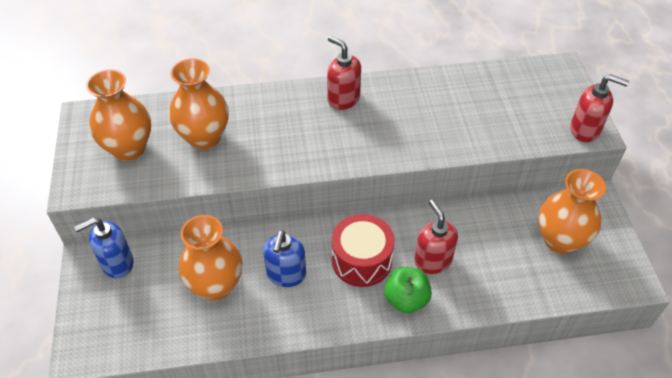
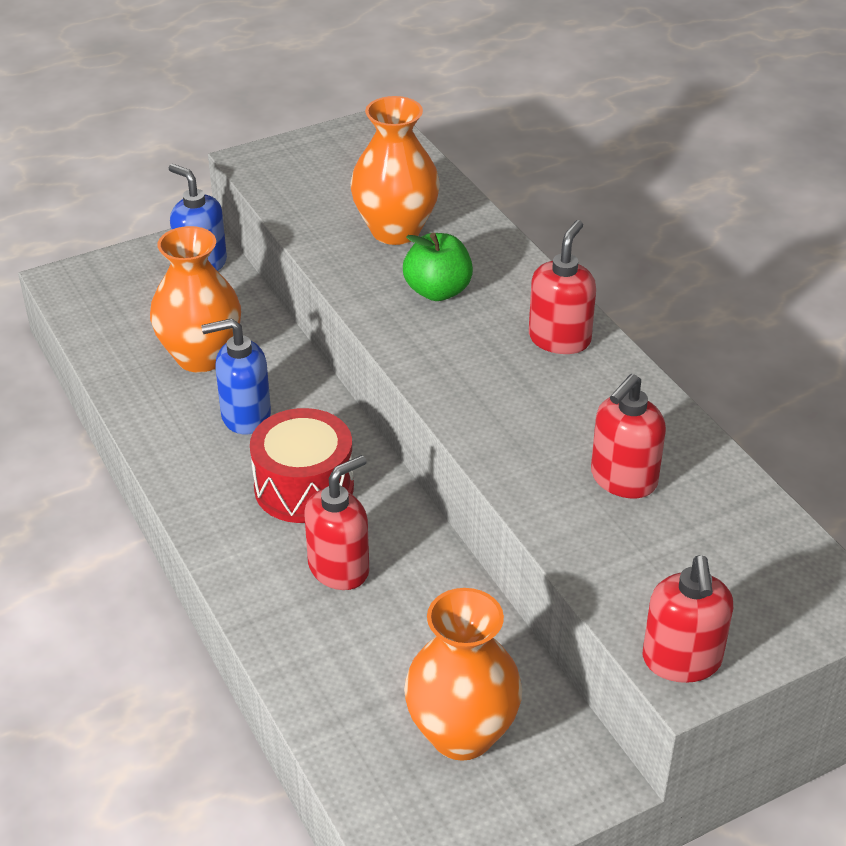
camera: 70 degrees right, 10 degrees down
(129, 148) = (340, 177): orange vase -> none
(406, 299) = (251, 552): green apple -> green apple (437, 291)
(461, 110) = (623, 479): none -> red soap dispenser

